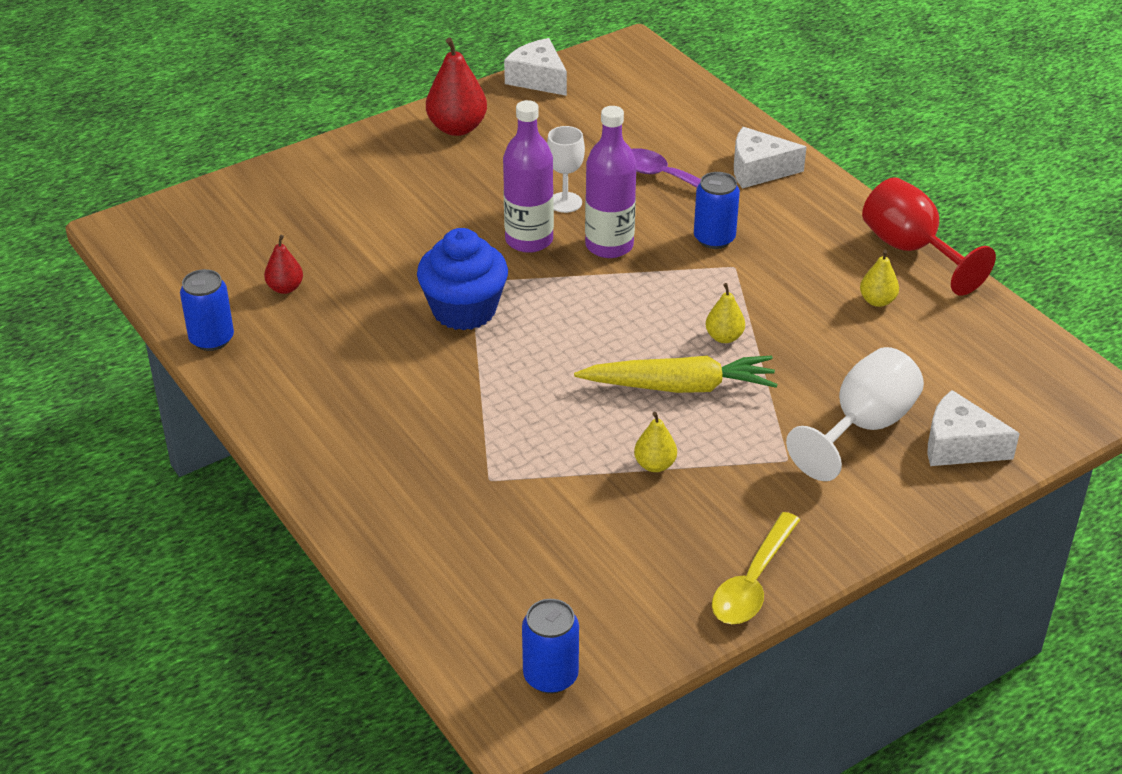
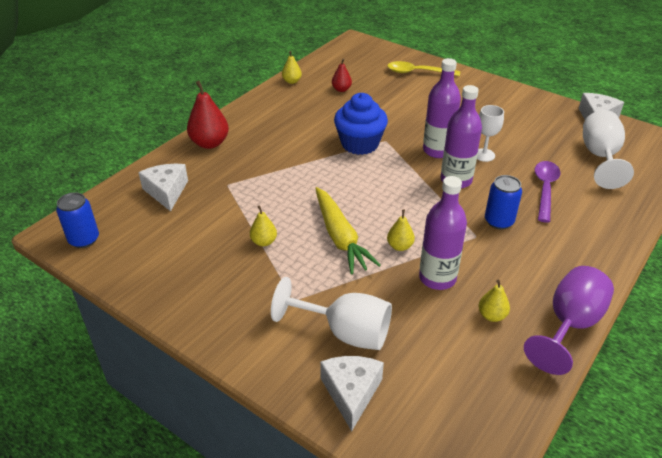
camera: 70 degrees right, 0 degrees up
(211, 339) = (292, 81): blue can -> yellow pear
(457, 128) = (519, 103): red pear -> red pear (210, 143)
(627, 111) = (600, 157): none -> white goblet
(753, 582) = (174, 305): yellow spoon -> yellow spoon (417, 72)
(758, 170) = (594, 226): white cheese -> white cheese (166, 192)
(798, 323) = (437, 278): none -> purple bottle
(911, 250) = (569, 325): red goblet -> purple goblet

